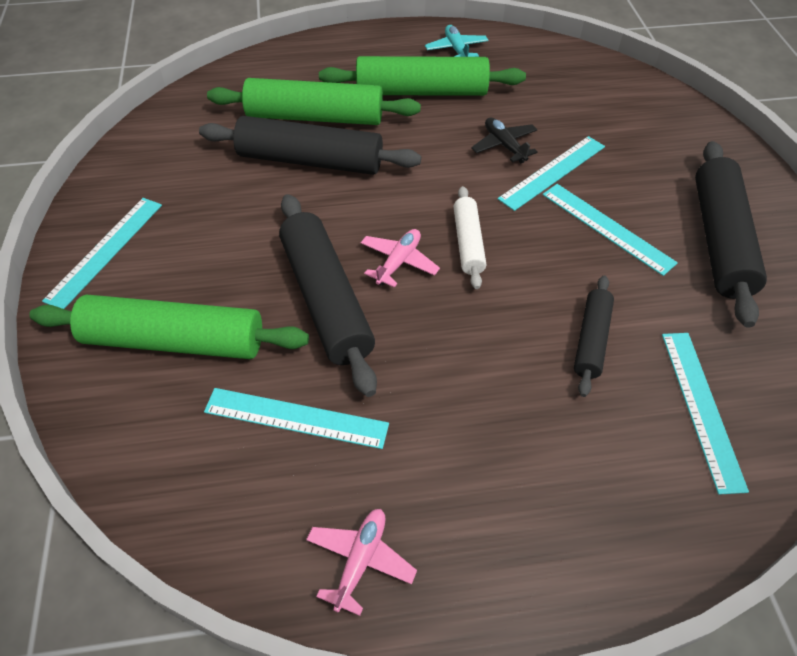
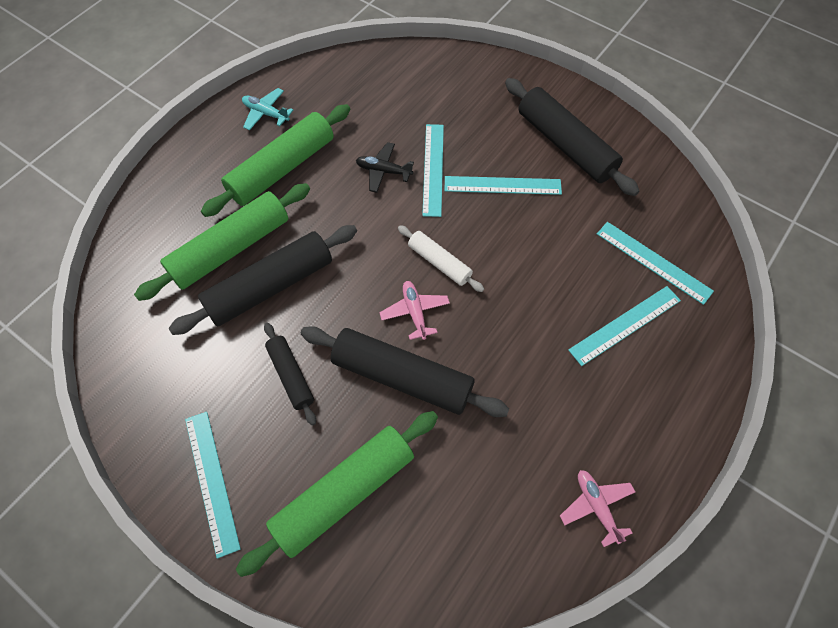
camera: 45 degrees left, 10 degrees up
(296, 418) = (474, 466): turquoise ruler -> turquoise ruler (625, 325)
(591, 340) = (568, 269): black rolling pin -> black rolling pin (291, 376)

